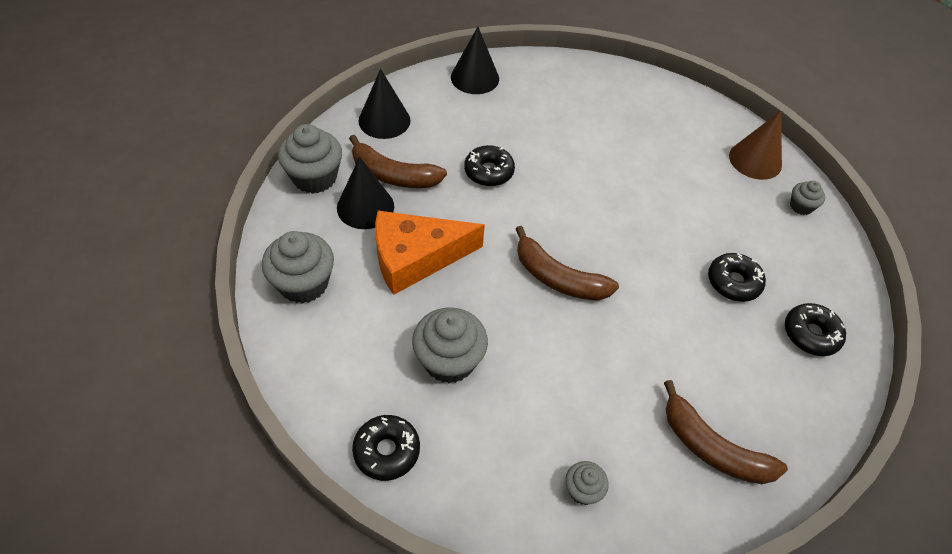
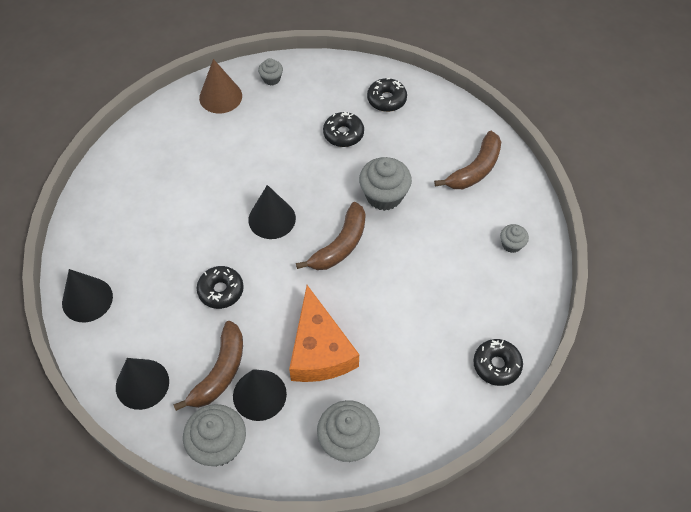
camera: 85 degrees left, 5 degrees up
(449, 360) = (419, 324): grey cupcake -> grey cupcake (384, 195)
(587, 212) = (272, 219): none -> black cone

